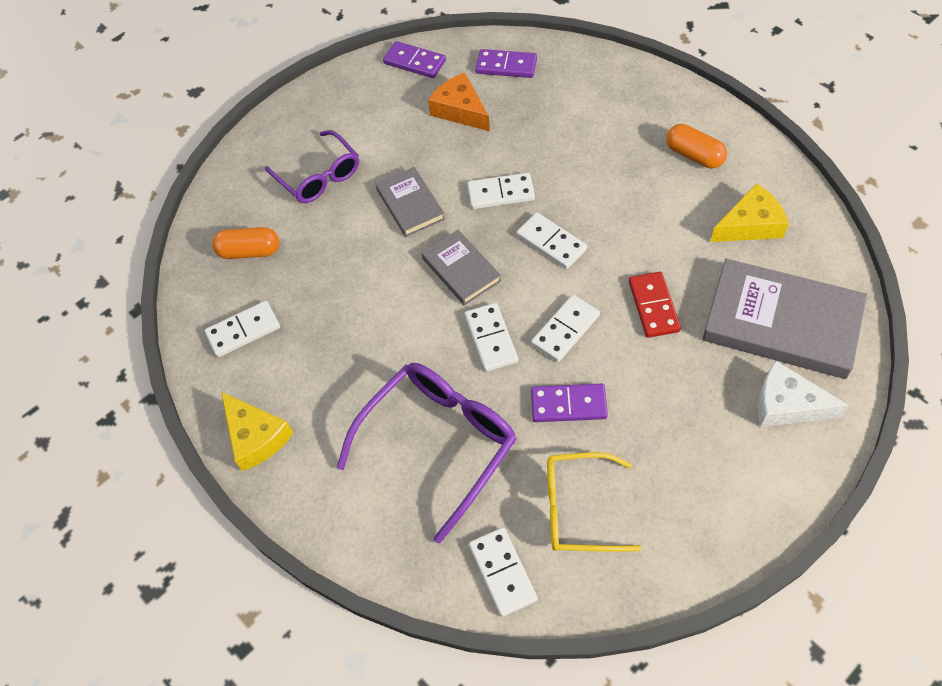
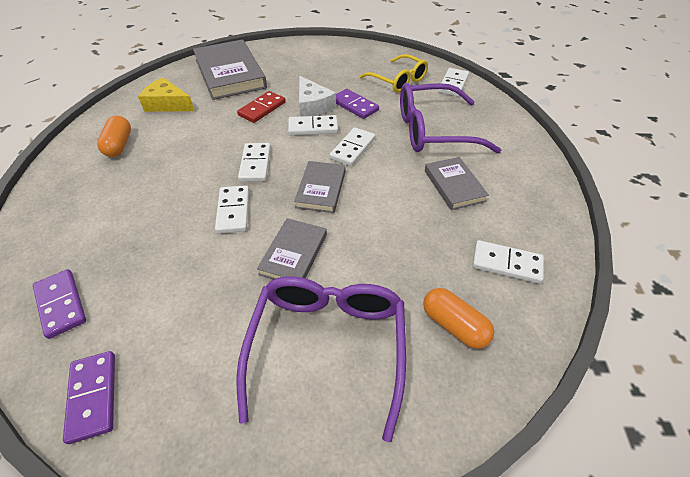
camera: 140 degrees left, 10 degrees down
(256, 437) = (541, 197): yellow cheese -> none
(319, 176) = (327, 346): purple glasses -> purple glasses, size x1.51
(348, 378) = (454, 185): none -> grey book
(460, 110) = (152, 298): orange cheese -> none
(501, 193) = (233, 211): white domino -> white domino turned 45 degrees clockwise
(787, 405) = (276, 58): white cheese -> white cheese (312, 105)

